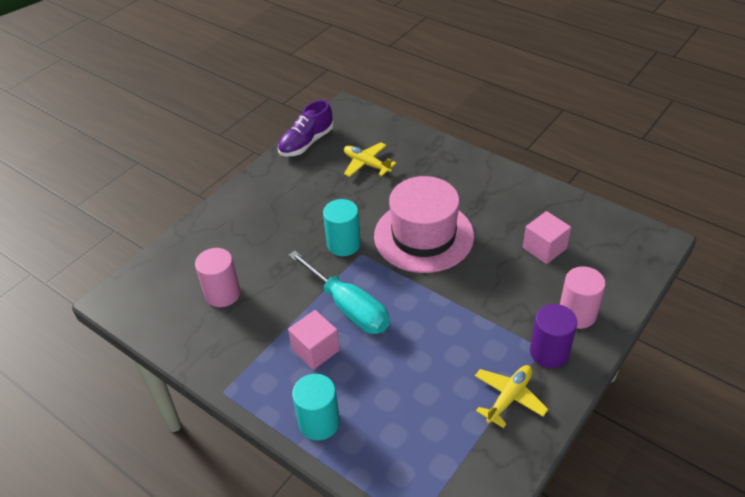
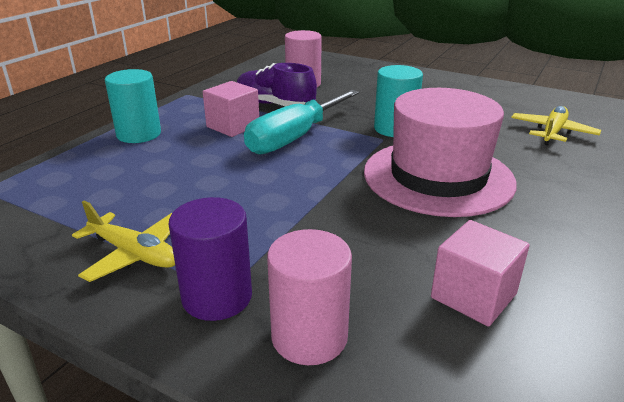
camera: 80 degrees right, 15 degrees down
(306, 143) = (556, 98): purple shoe -> purple shoe (275, 105)

